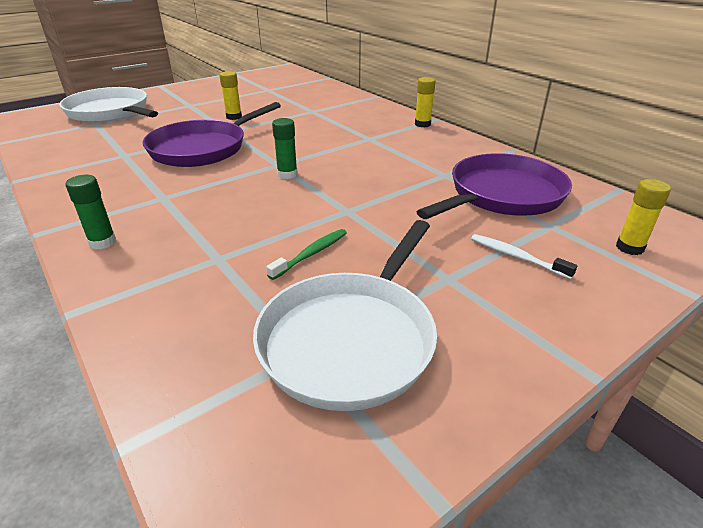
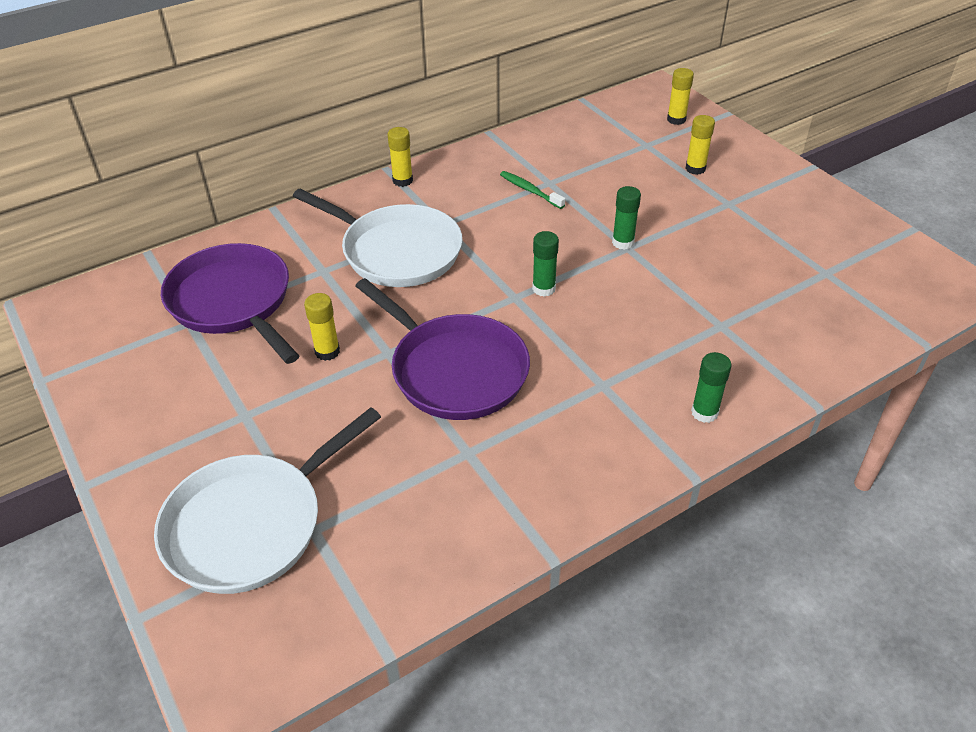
camera: 85 degrees left, 10 degrees up
(311, 254) = (706, 270): green toothbrush -> green toothbrush (530, 190)
(351, 339) = (807, 252): white pan -> white pan (397, 251)
(355, 208) = (623, 242): none -> green glue stick
(502, 195) = (593, 157): purple pan -> purple pan (233, 301)
(517, 257) = (695, 168): white toothbrush -> yellow glue stick

